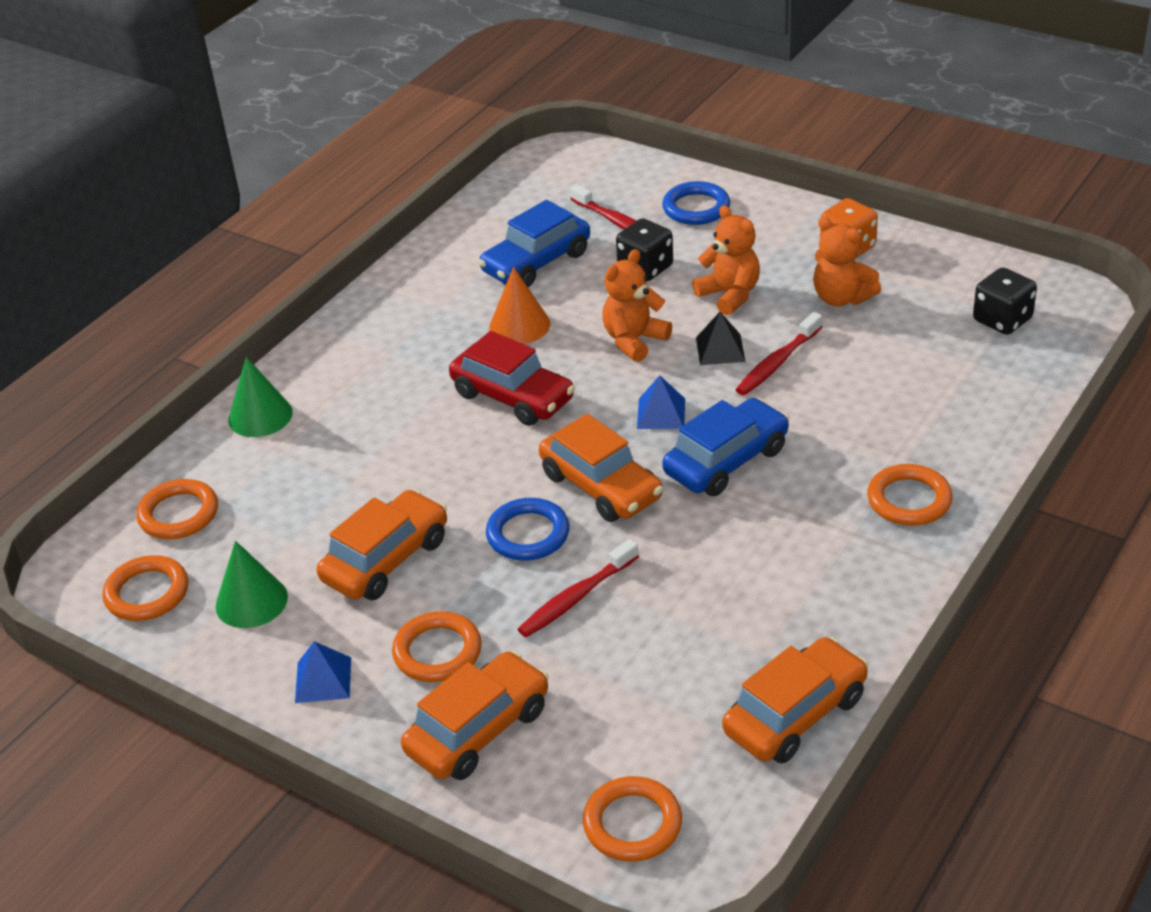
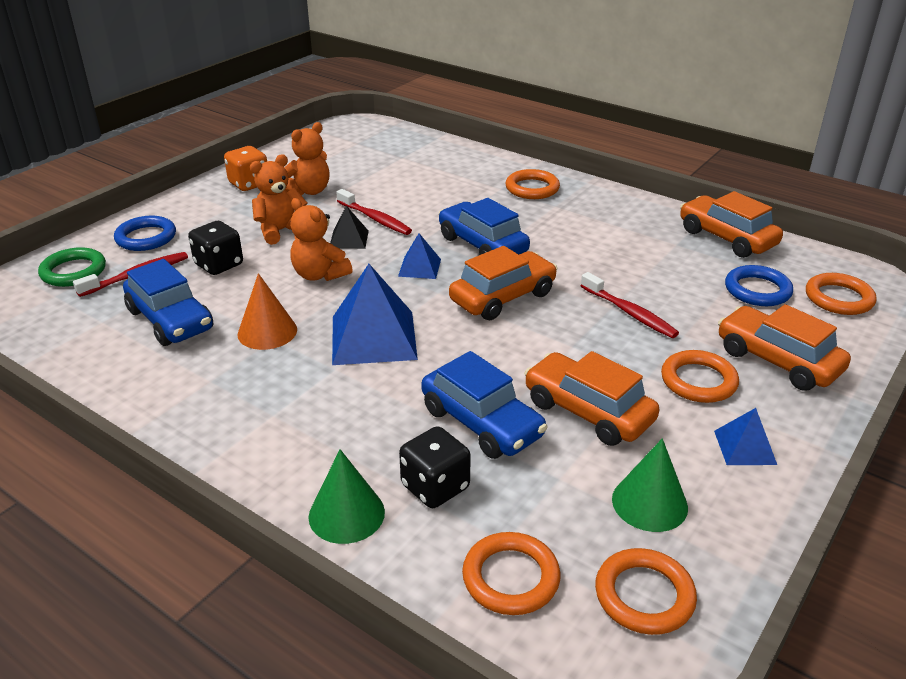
camera: 90 degrees left, 5 degrees down
(372, 484) = (481, 422): none -> blue car
(513, 396) = (373, 337): red car -> blue pyramid
(528, 534) = (557, 333): blue ring -> blue ring (757, 290)
(619, 183) = (73, 271): none -> green ring
(1002, 320) = (362, 146): black dice -> black dice (435, 487)

